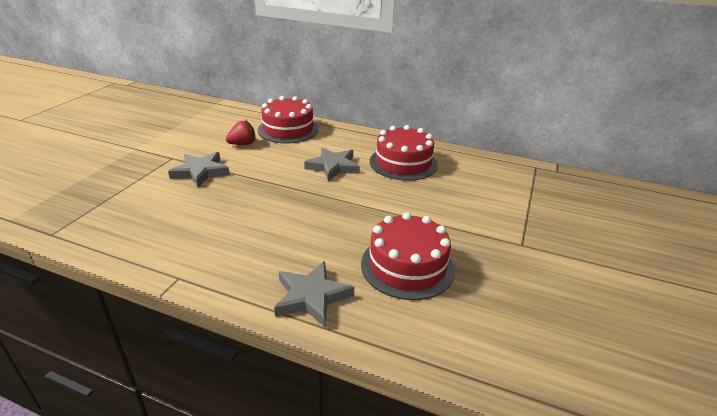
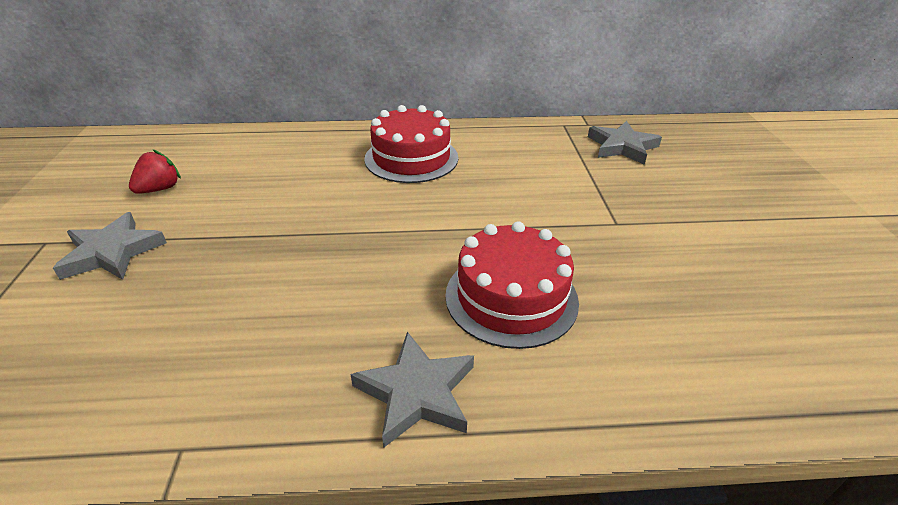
camera: 25 degrees left, 5 degrees up
(288, 129) = (220, 150): red cake -> none
(333, 167) = (321, 187): grey star -> grey star (622, 146)

